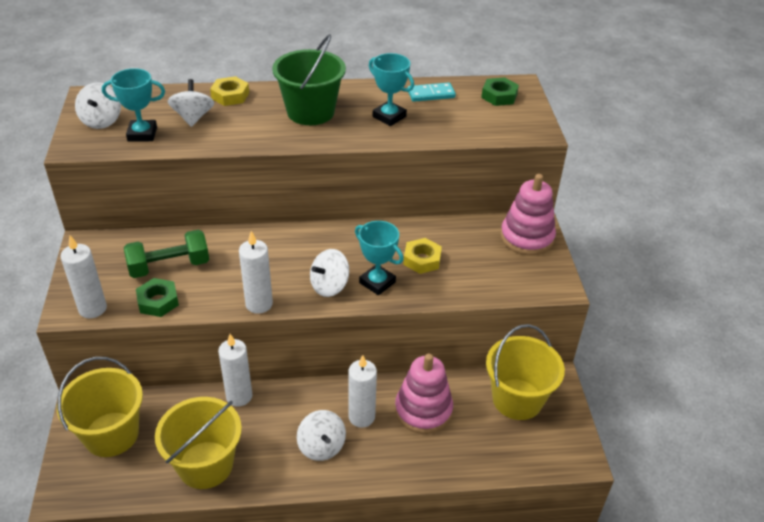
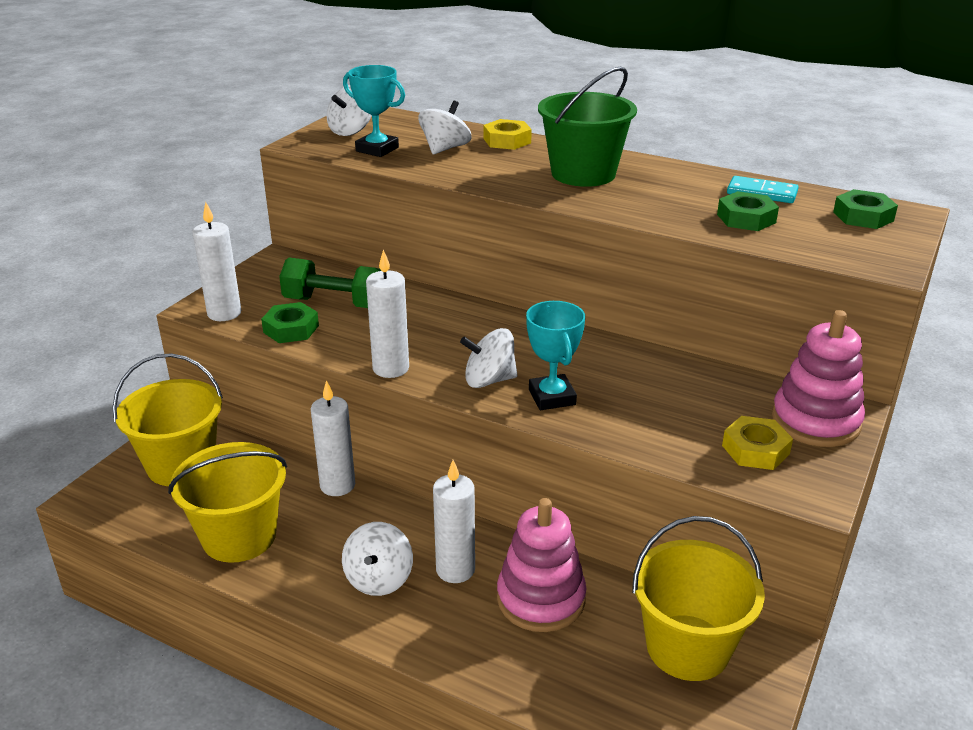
camera: 35 degrees right, 10 degrees down
(389, 117) = (679, 200): turquoise trophy -> none
(422, 259) = (635, 394): yellow nut -> yellow nut (755, 449)
(439, 119) = (746, 218): none -> green nut

